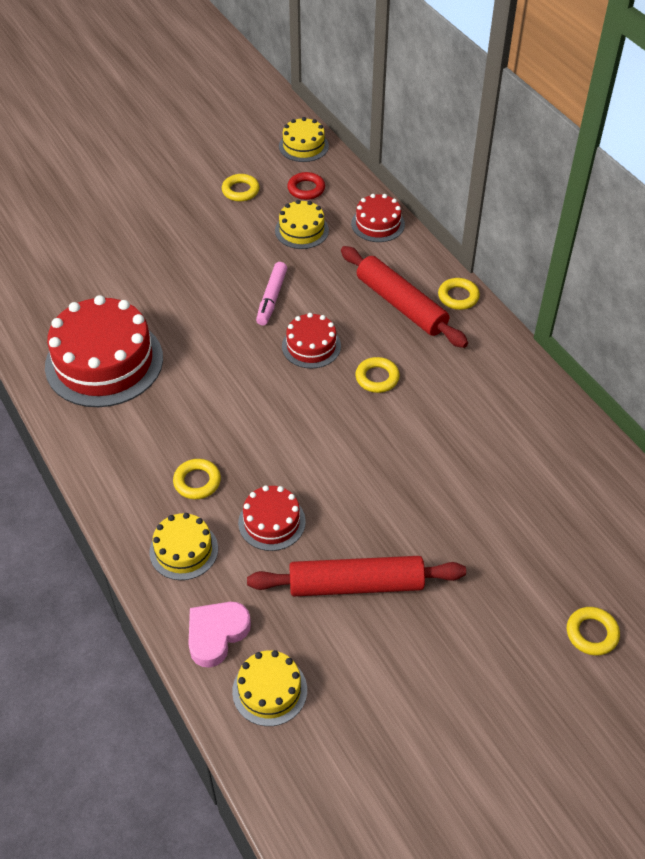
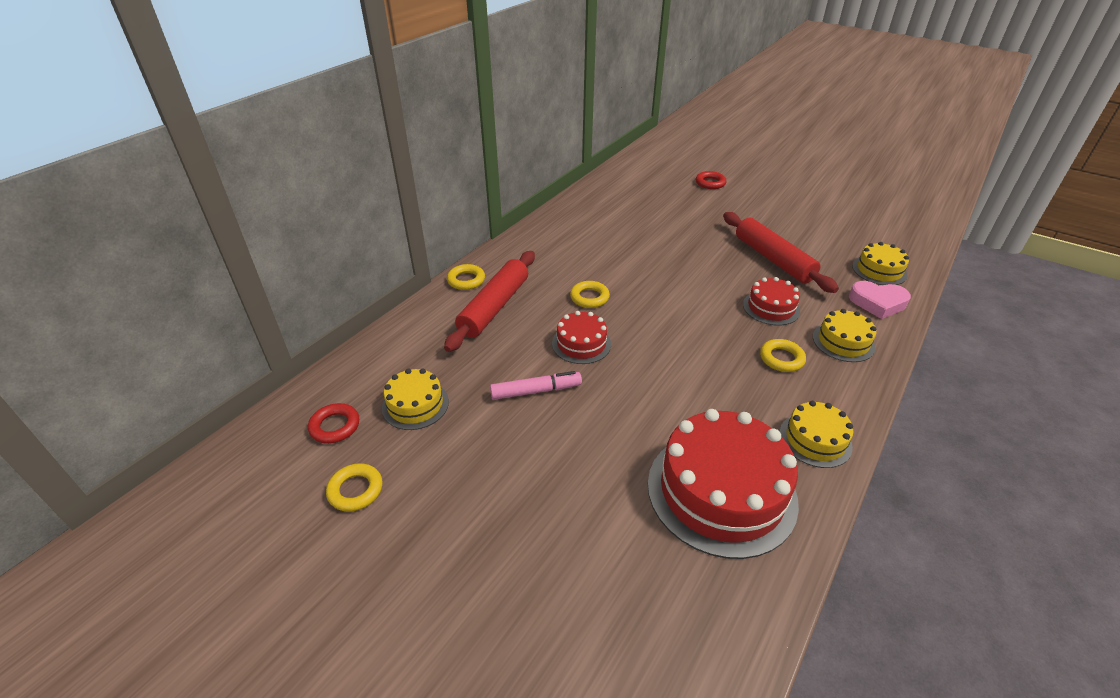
camera: 115 degrees left, 10 degrees down
(303, 146) = (238, 460): yellow cake -> yellow cake (815, 439)
(378, 224) = (382, 351): red cake -> none
(591, 633) = (710, 183): yellow ring -> red ring

